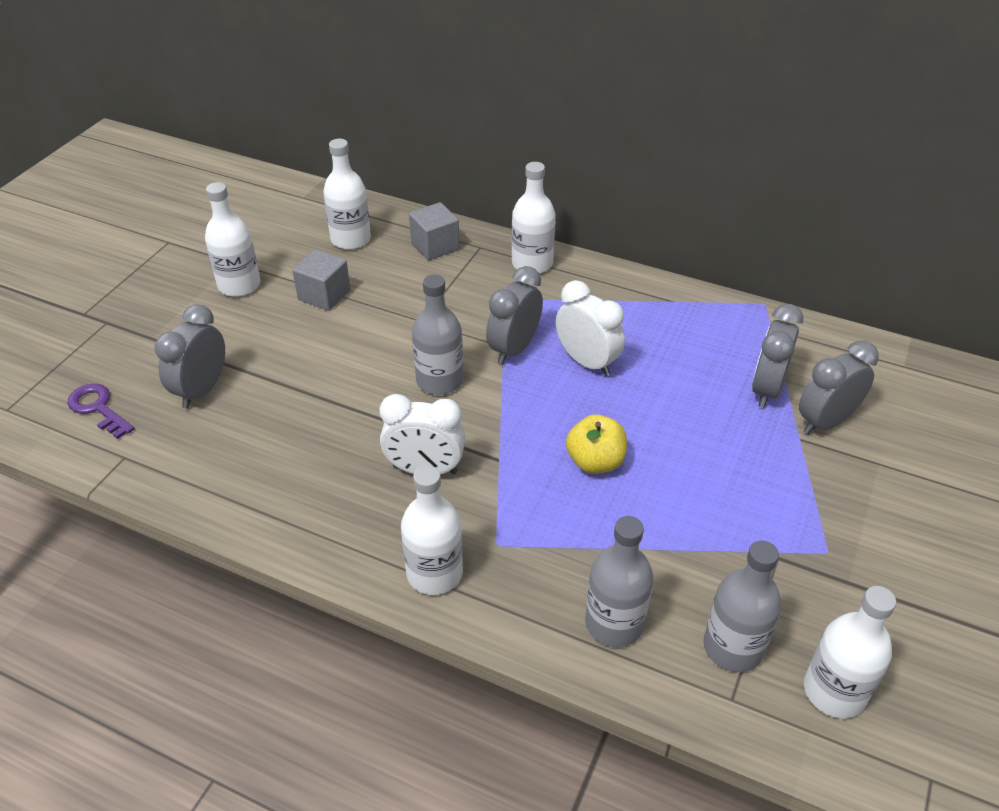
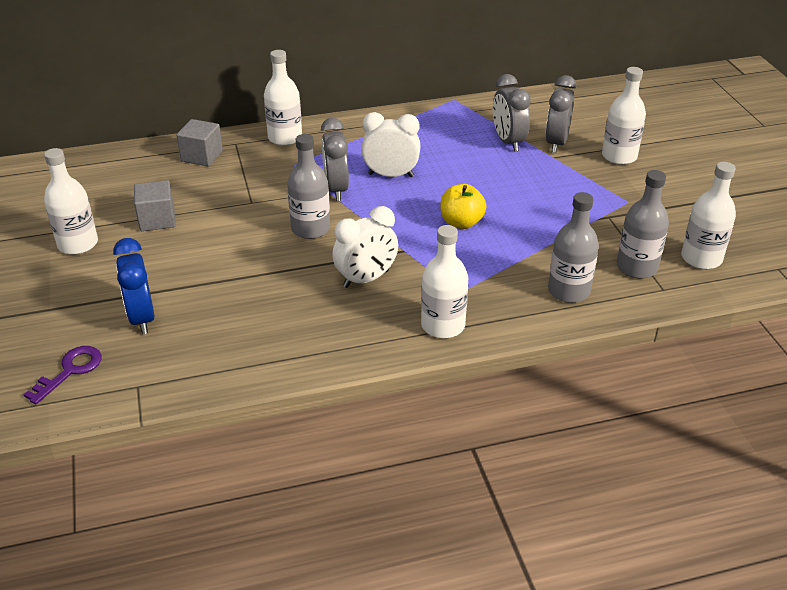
camera: 40 degrees left, 5 degrees down
(98, 408) = (70, 371): purple key -> purple key turned 120 degrees clockwise
(202, 390) = (142, 318): grey clock -> blue clock
(350, 239) = (130, 178): white bottle -> white bottle (619, 156)

